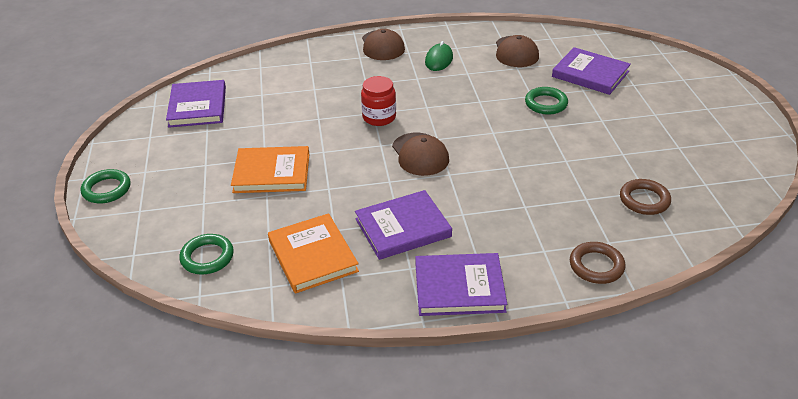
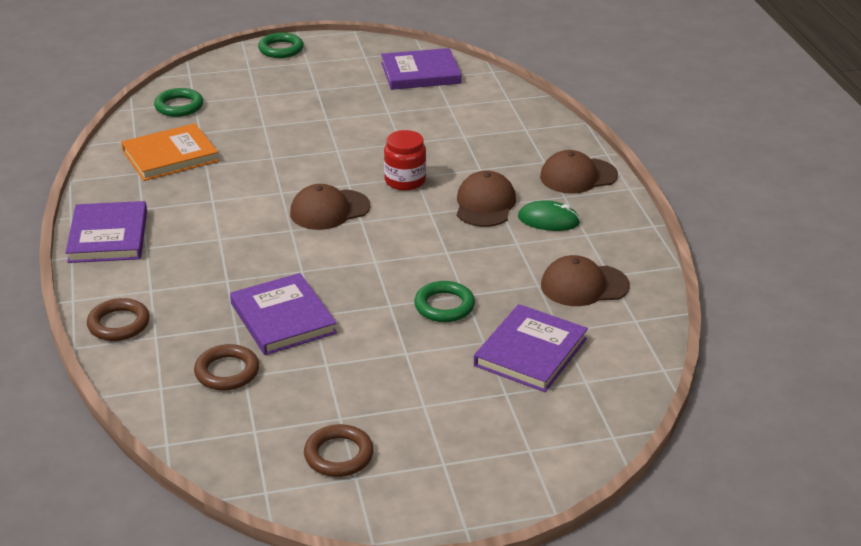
camera: 85 degrees right, 5 degrees down
(272, 173) = (300, 125): orange book -> none
(403, 228) = (202, 202): purple book -> purple book (283, 318)
(416, 83) = (485, 204): none -> brown cap
(716, 147) = (339, 455): none -> brown ring

